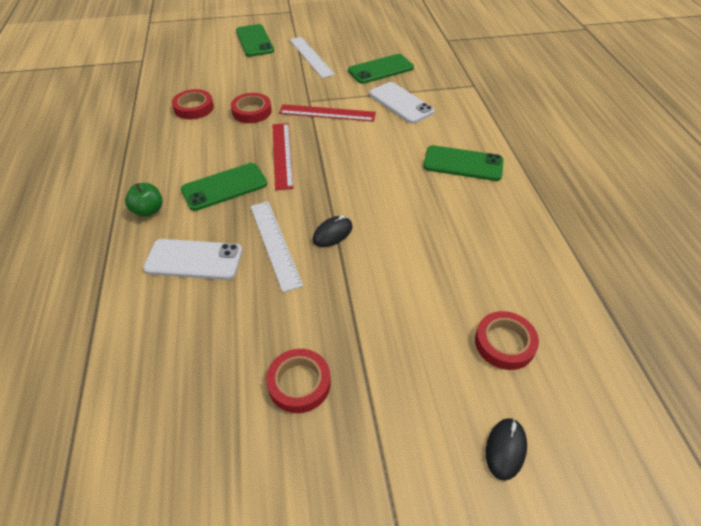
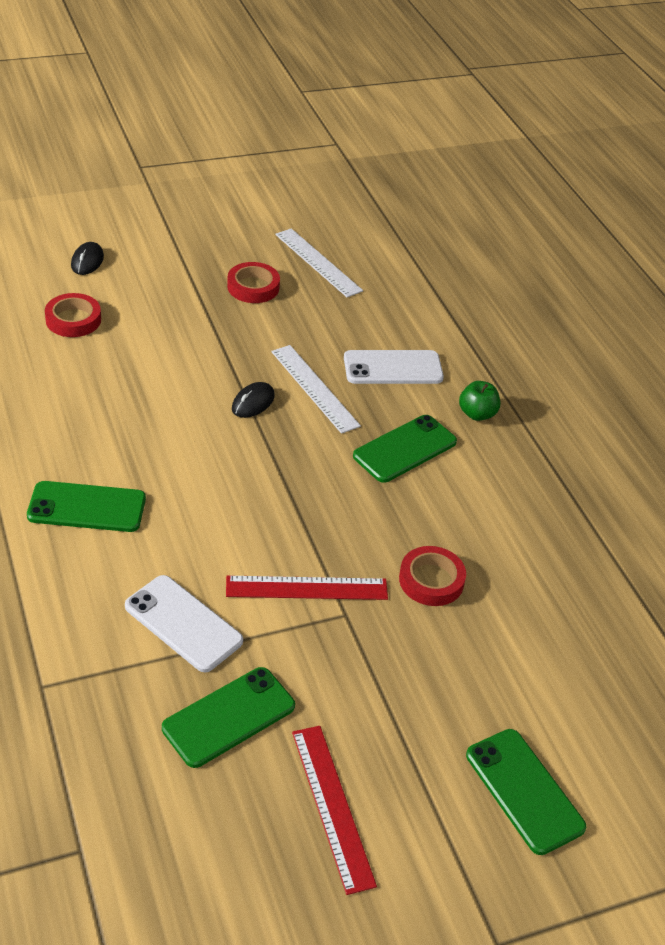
camera: 165 degrees right, 5 degrees down
(194, 108) = (528, 580): red tape -> none
(282, 155) = (350, 502): red ruler -> red ruler (332, 806)
(311, 56) = (381, 745): white ruler -> white ruler (318, 262)

